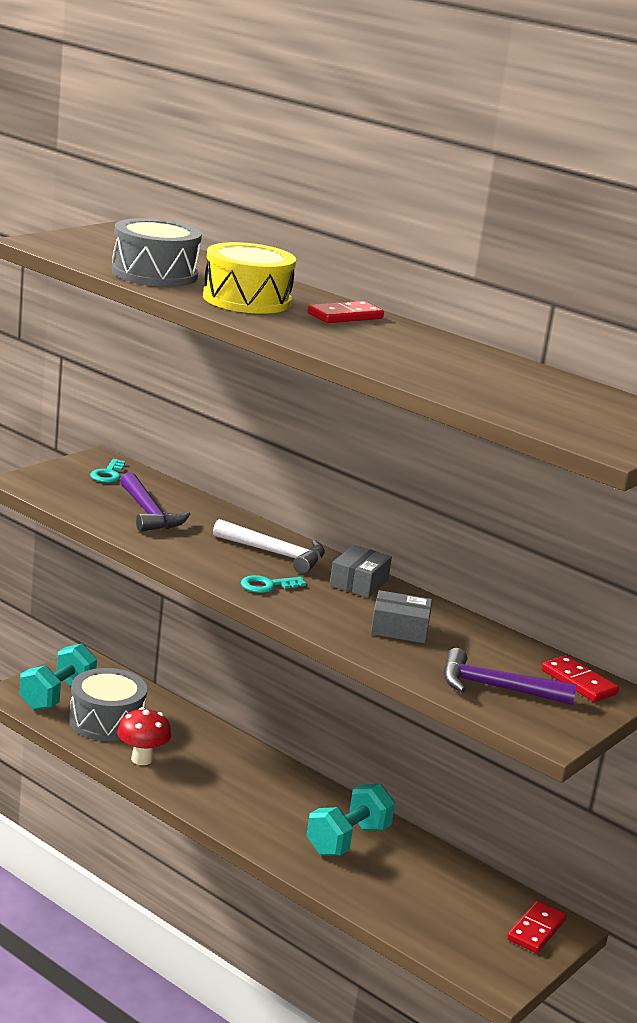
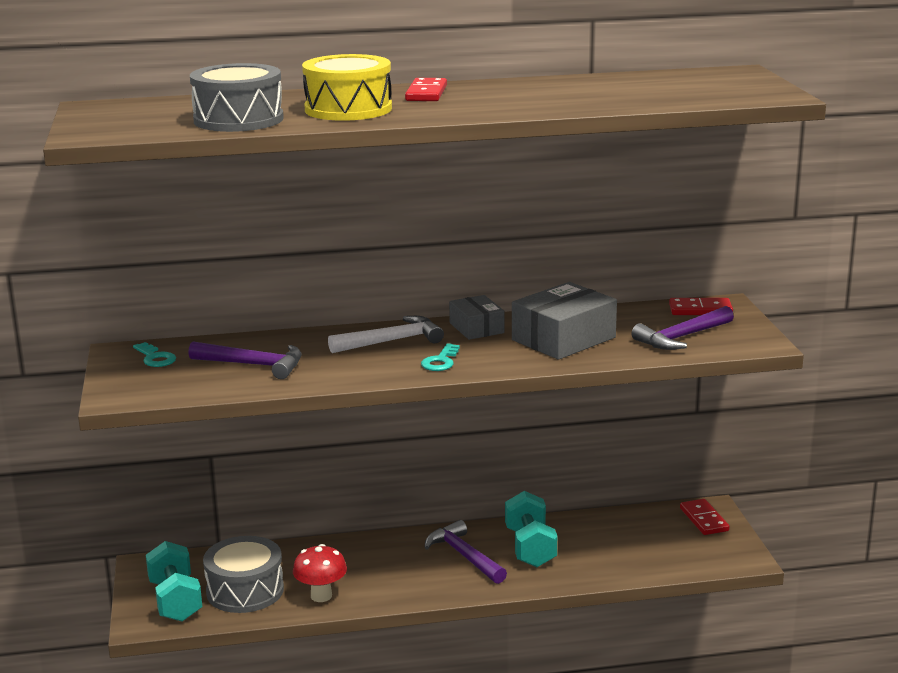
camera: 45 degrees left, 0 degrees up
(288, 808) = (464, 556): none -> purple hammer
(399, 629) = (563, 339): grey box -> grey box, size x1.68

